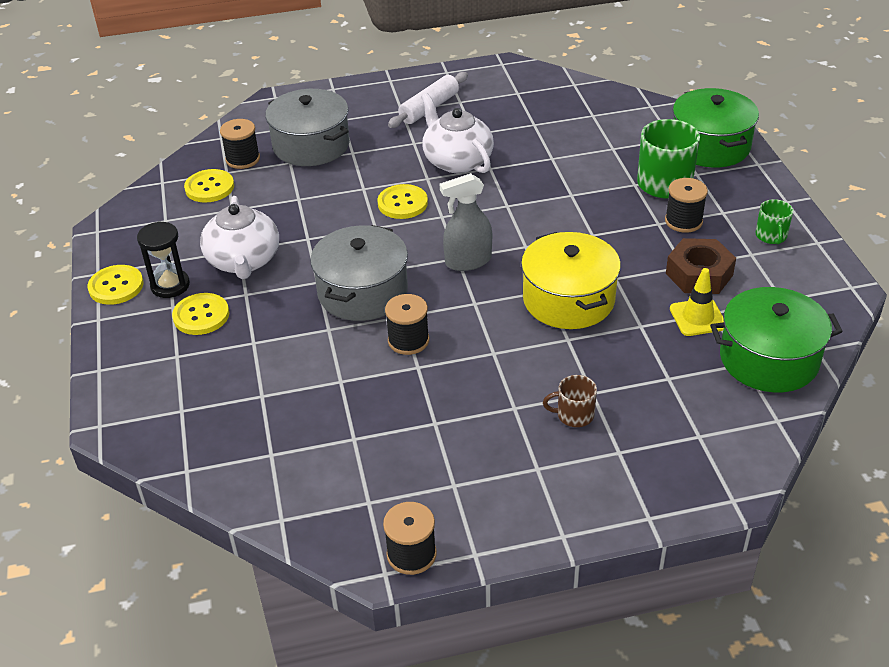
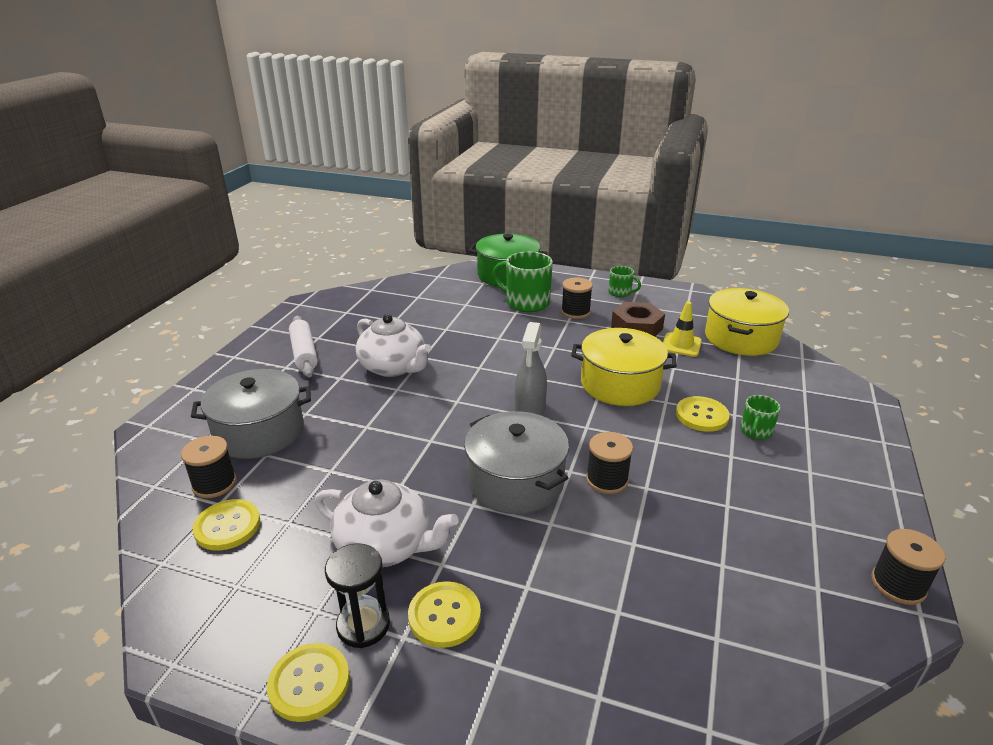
camera: 60 degrees left, 10 degrees down
(402, 203) = (415, 413): yellow button -> yellow button (701, 415)
(457, 161) = (393, 367): white teapot -> white teapot turned 135 degrees counterclockwise
(574, 415) = (755, 431): brown mug -> green mug
(769, 359) = (741, 338): green pot -> yellow pot

